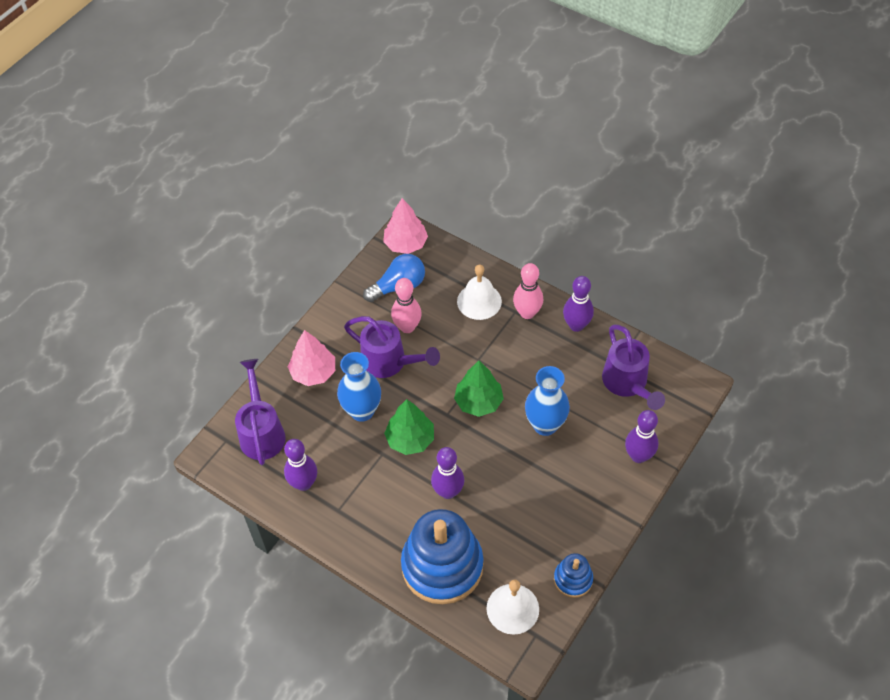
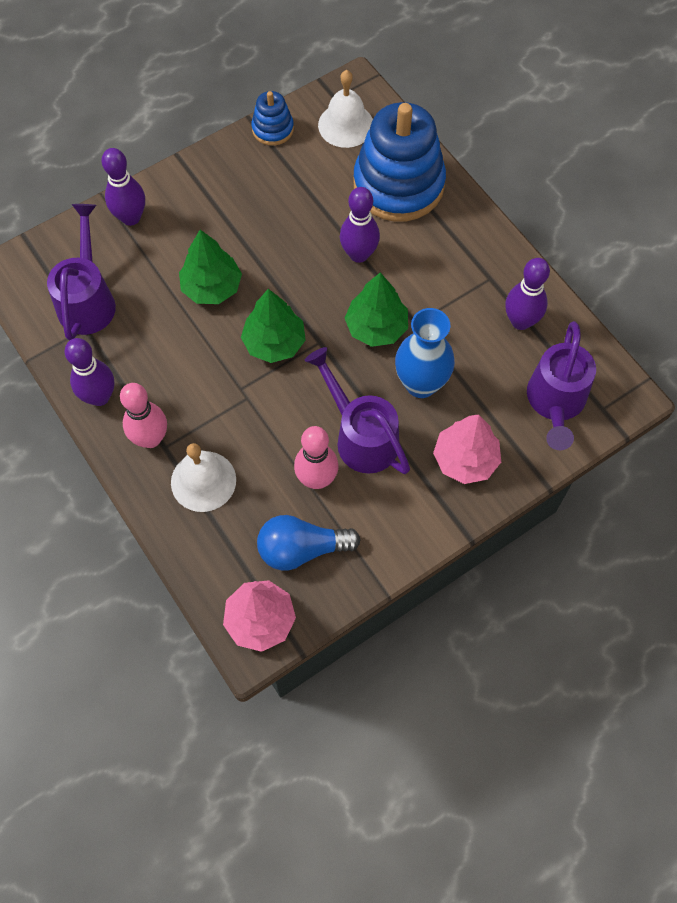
camera: 160 degrees left, 10 degrees up
(545, 425) = (212, 287): blue vase -> green tree

